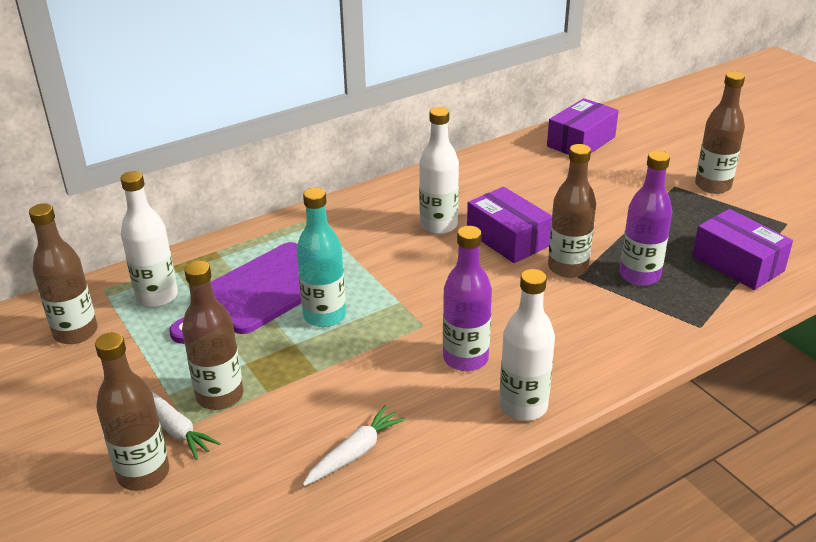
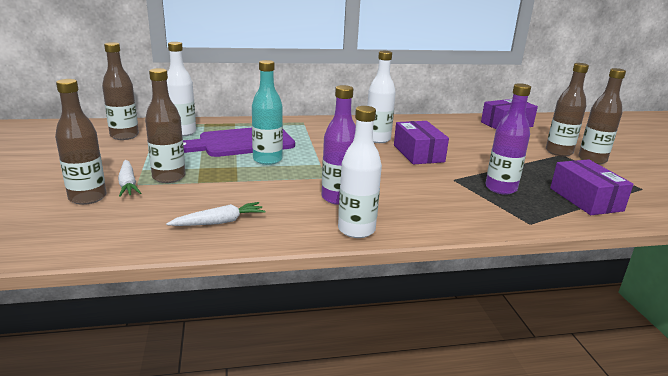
camera: 20 degrees right, 10 degrees down
(567, 268) = (449, 174): brown bottle -> brown bottle (559, 152)

